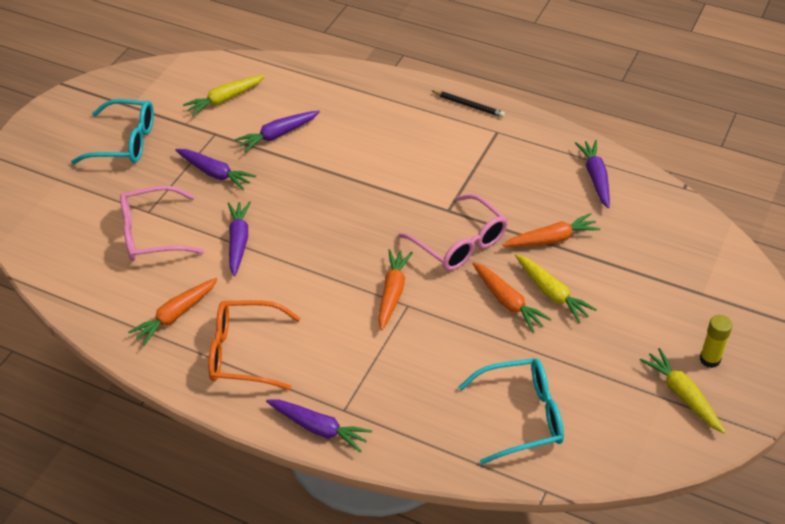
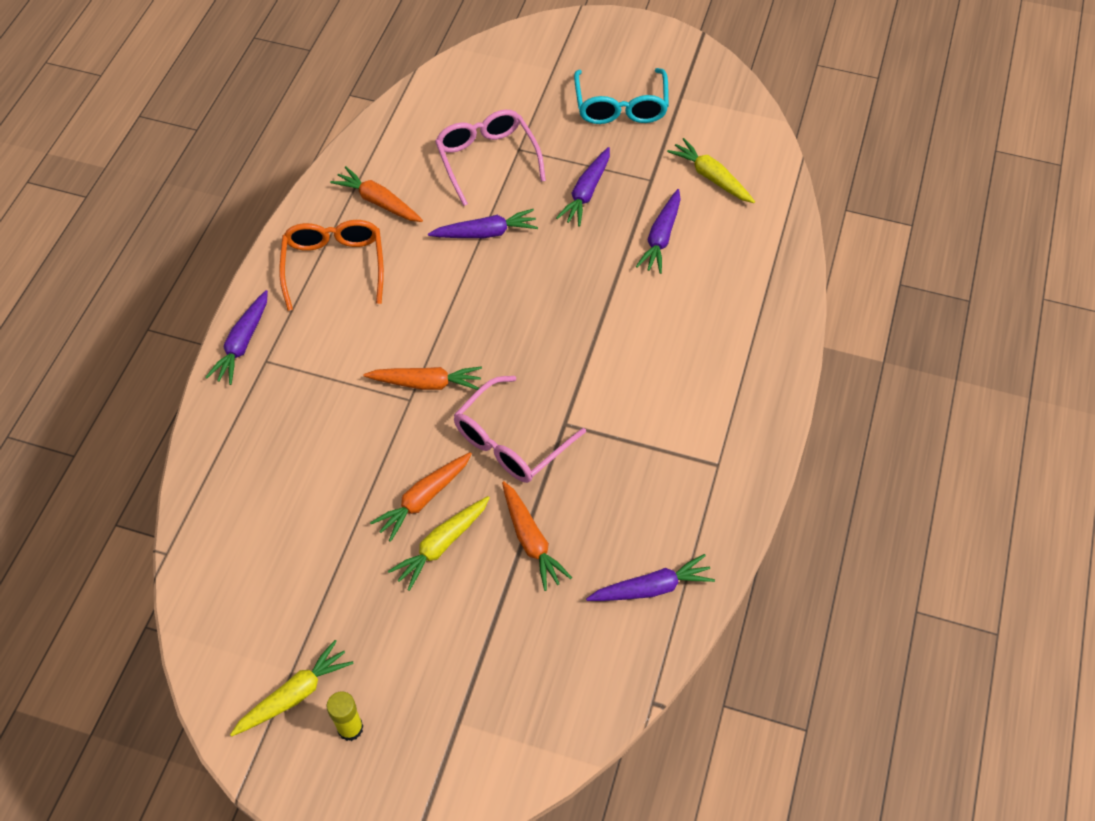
camera: 80 degrees right, 10 degrees up
(278, 135) = (661, 237): purple carrot -> purple carrot turned 120 degrees counterclockwise
(469, 105) = (762, 428): black pencil -> none
(522, 416) = (261, 525): turquoise glasses -> none

